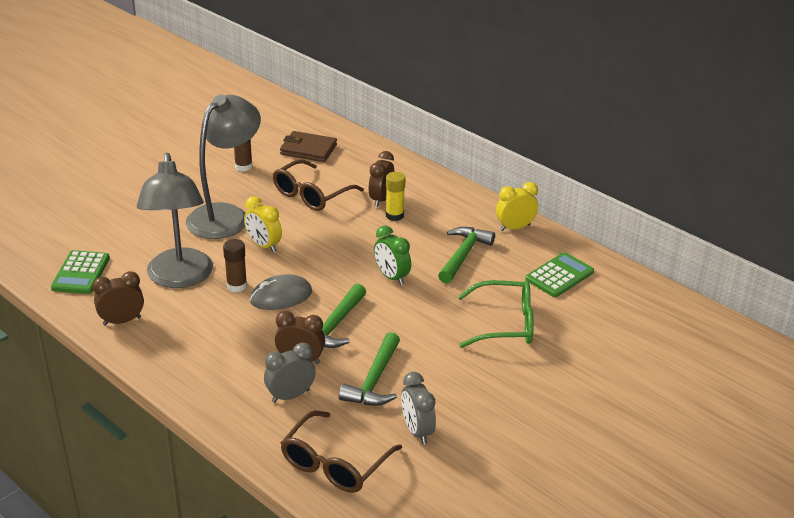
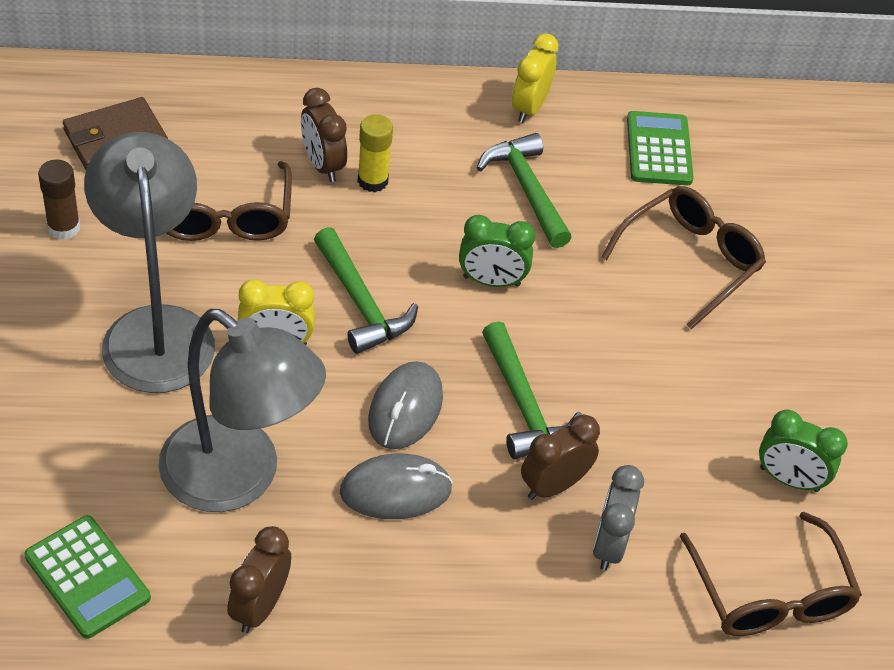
camera: 50 degrees left, 15 degrees up
(232, 320) = (395, 490): none -> grey mouse
(237, 286) = (329, 434): brown glue stick -> none
(374, 380) = (664, 448): green hammer -> green hammer (360, 303)
(417, 431) = (789, 479): grey clock -> green clock
(505, 324) = (691, 260): green glasses -> brown glasses

